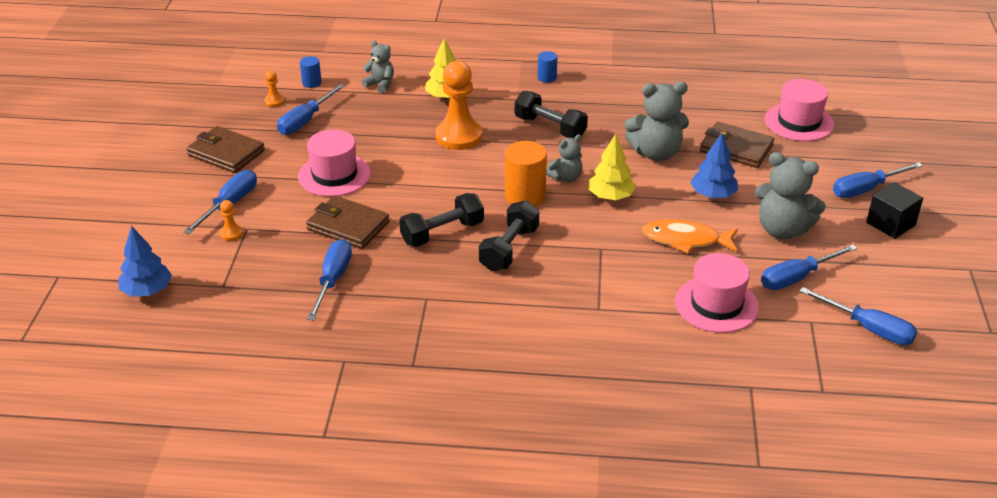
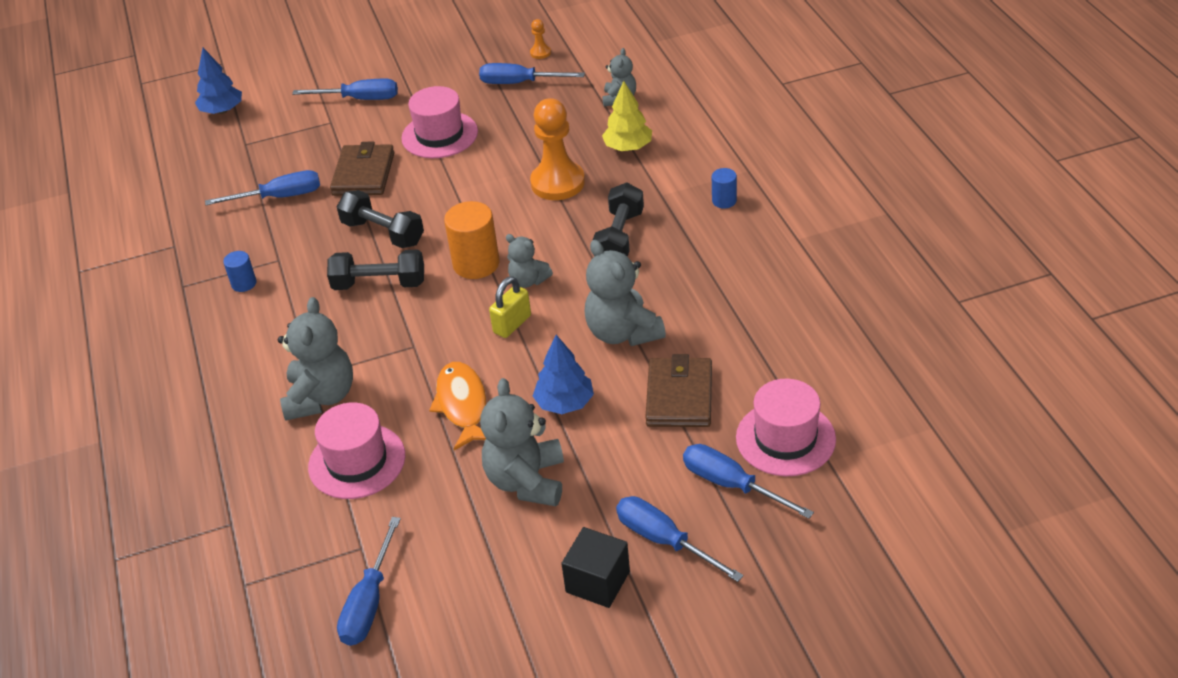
camera: 70 degrees right, 5 degrees up
(226, 153) = (436, 64): brown wallet -> none
(231, 233) = (318, 117): orange pawn -> none
(312, 83) = (590, 59): blue cylinder -> blue cylinder (244, 283)
(610, 196) = (512, 324): yellow tree -> yellow padlock
(629, 308) = (321, 397): none -> grey teddy bear
(797, 278) = (437, 516): blue screwdriver -> blue screwdriver (731, 485)

